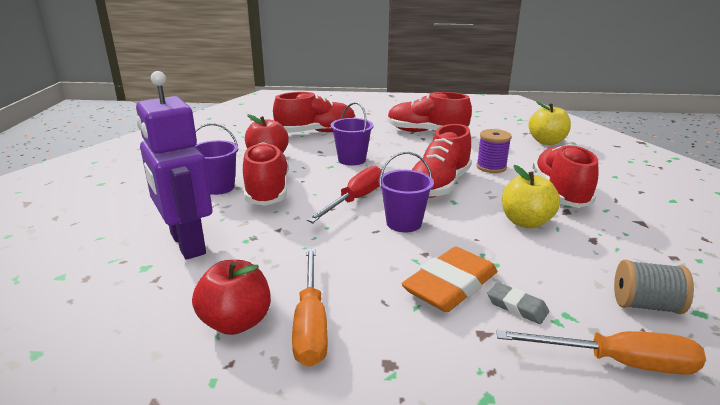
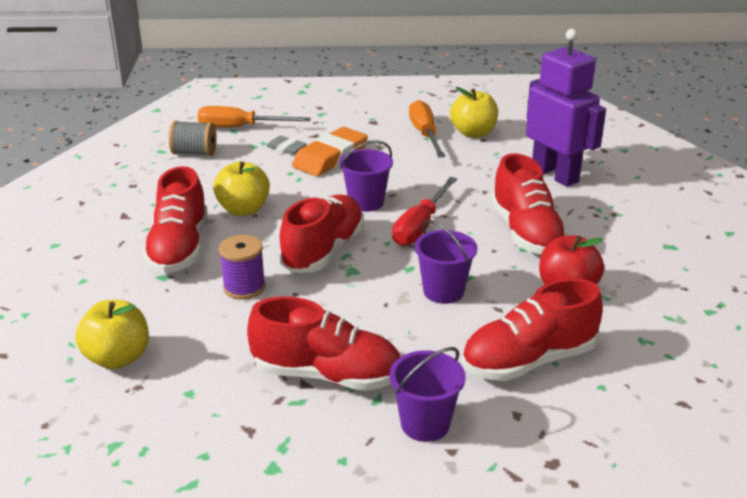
camera: 175 degrees right, 5 degrees up
(218, 187) = (586, 234): purple bucket -> purple bucket (425, 424)
(236, 322) = (473, 133): red apple -> yellow apple

